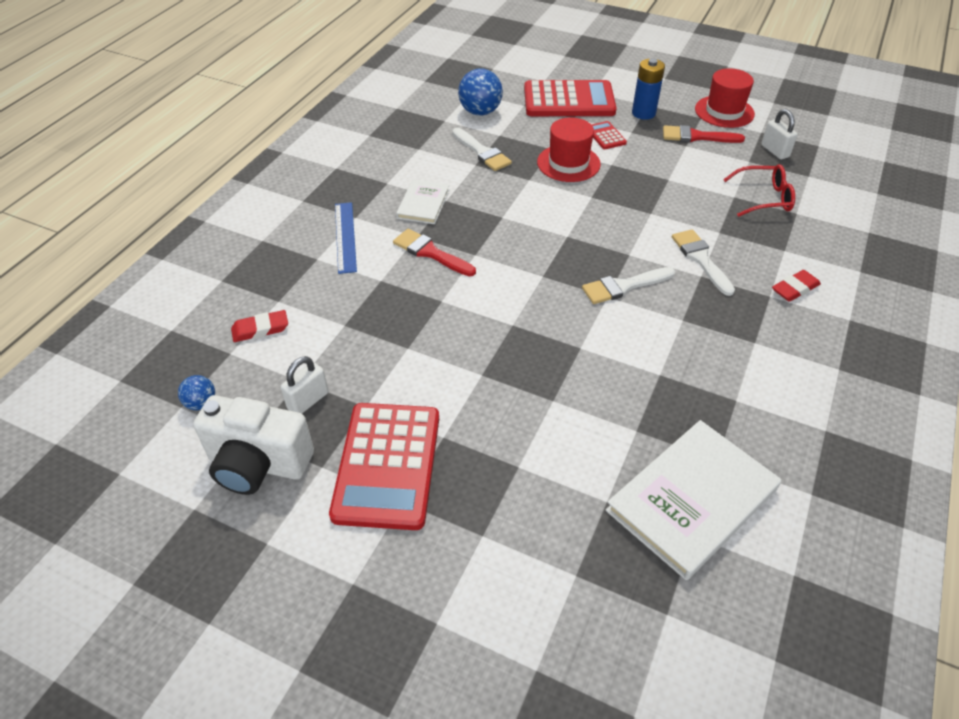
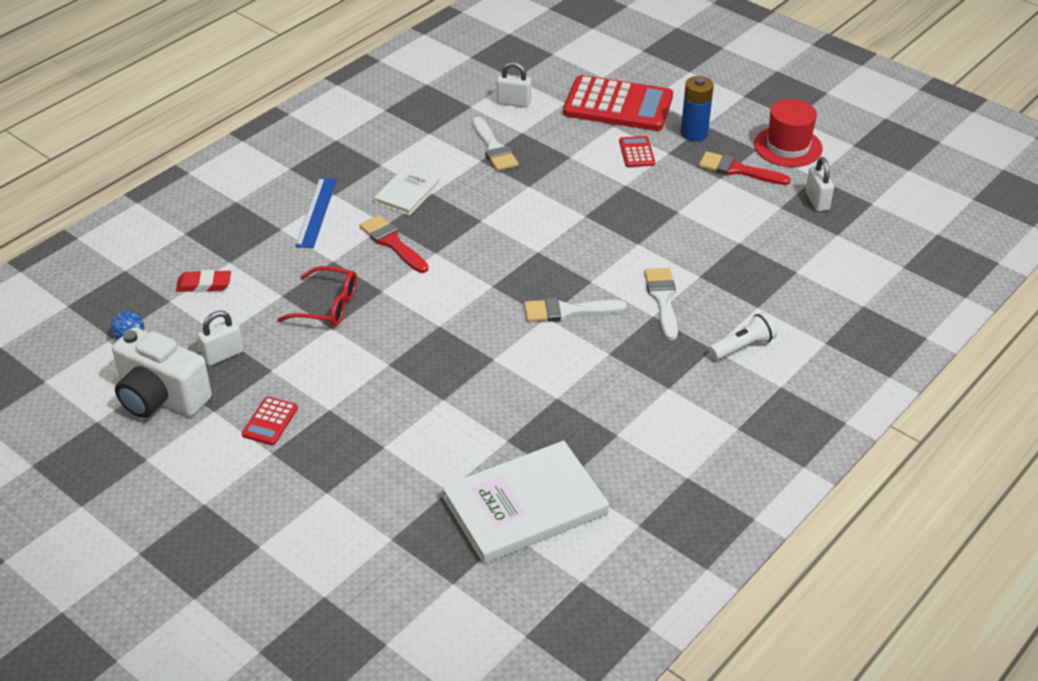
camera: 15 degrees right, 5 degrees down
(387, 465) = (270, 421): red calculator -> red calculator, size x0.44
(480, 112) = (513, 103): blue ball -> white padlock
(568, 163) = (579, 176): red hat -> none
(764, 198) = (771, 250): red glasses -> red glasses (328, 306)
(795, 289) = (743, 346): red eraser -> white flashlight

